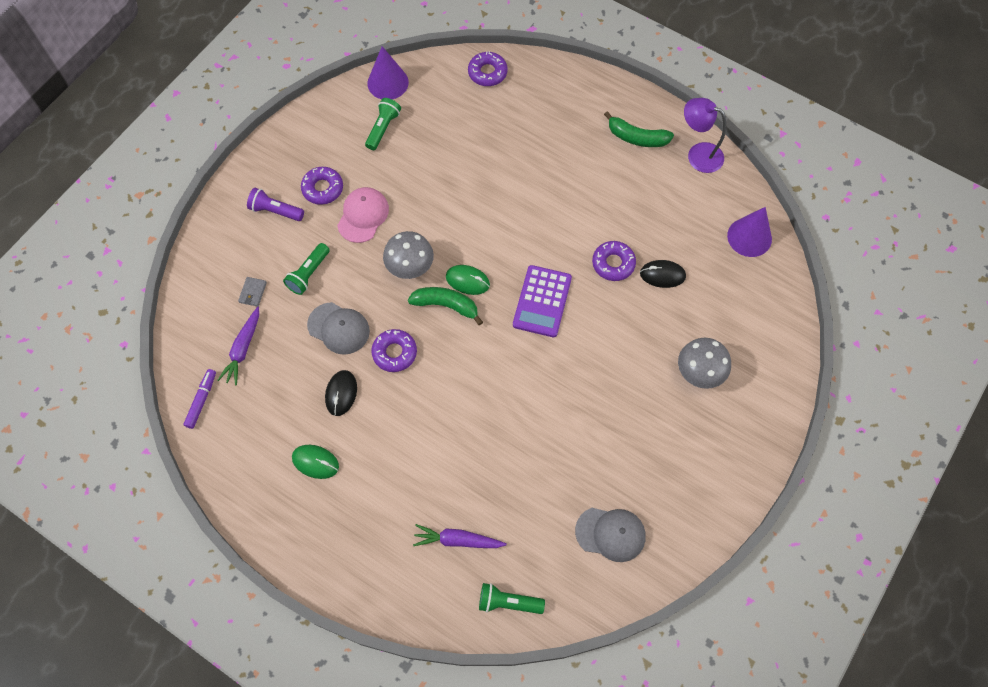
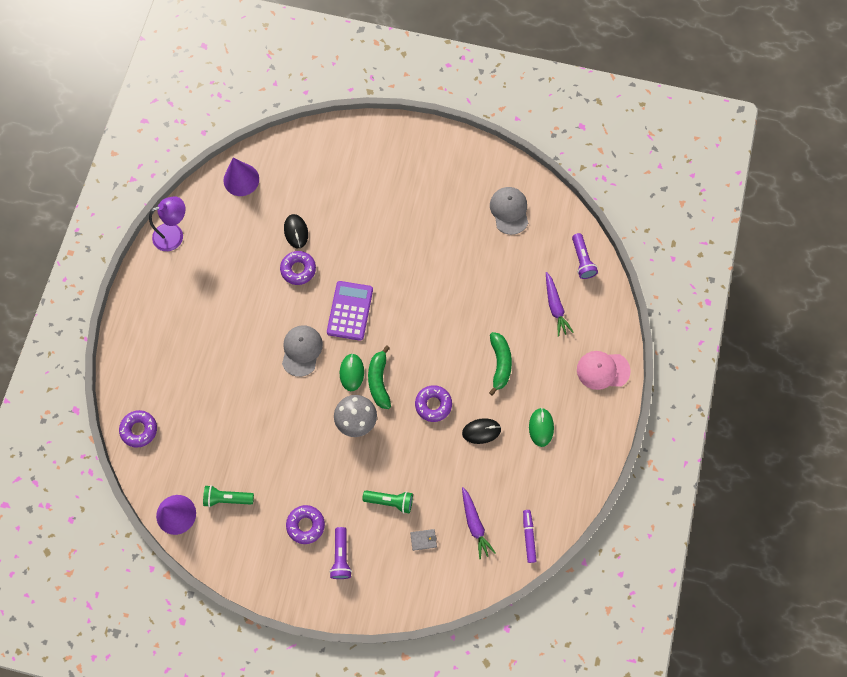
camera: 110 degrees left, 5 degrees up
(202, 400) = (529, 536): purple marker -> purple marker turned 90 degrees clockwise
(243, 349) = (475, 524): purple carrot -> purple carrot turned 75 degrees clockwise
(338, 328) = (429, 456): grey cap -> grey cap (301, 351)
(363, 216) = (321, 479): pink cap -> pink cap (603, 370)
(508, 602) = (582, 260): green flashlight -> purple flashlight
(542, 301) = (350, 311): purple calculator -> purple calculator turned 75 degrees counterclockwise
(636, 138) = (172, 285): green banana -> green banana (500, 364)
(698, 154) = (174, 235): purple lamp -> purple lamp turned 120 degrees counterclockwise
(698, 373) = (369, 186): grey mushroom -> none

